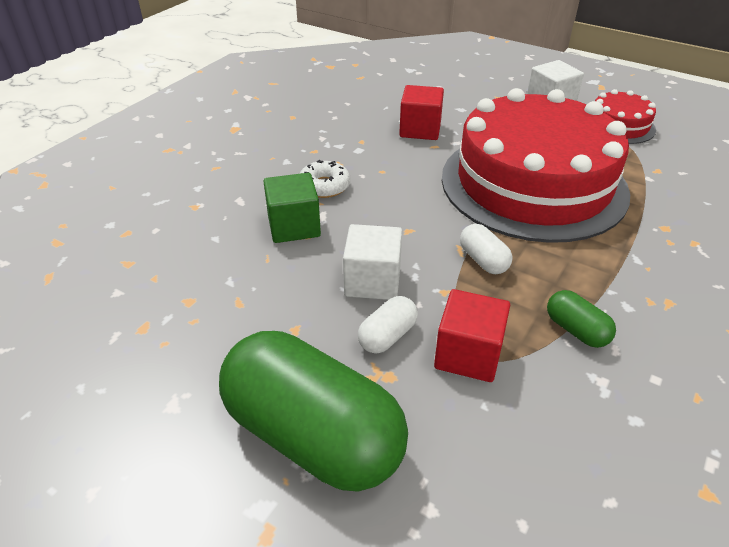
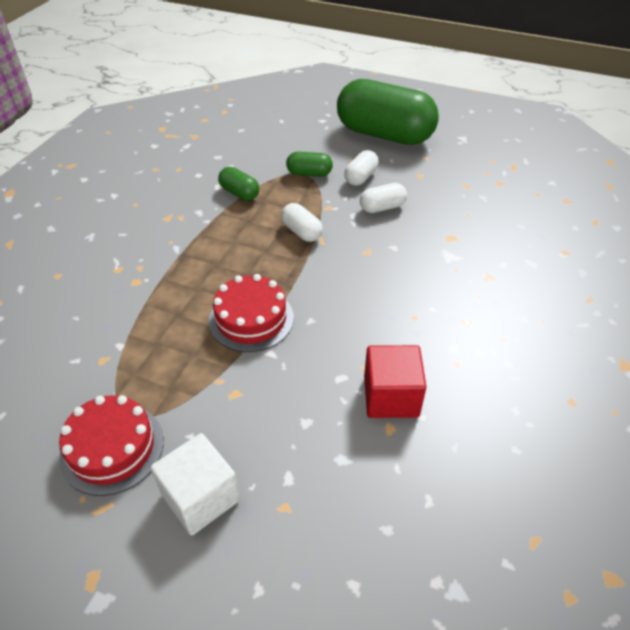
camera: 170 degrees right, 5 degrees up
(294, 226) = (465, 243): green cube -> none
(324, 186) = (463, 288): white donut -> none
(372, 281) = (382, 207): white cube -> white capsule
(468, 354) = (309, 173): red cube -> green capsule
(533, 184) = (251, 319): red cake -> red cake, size x0.43

